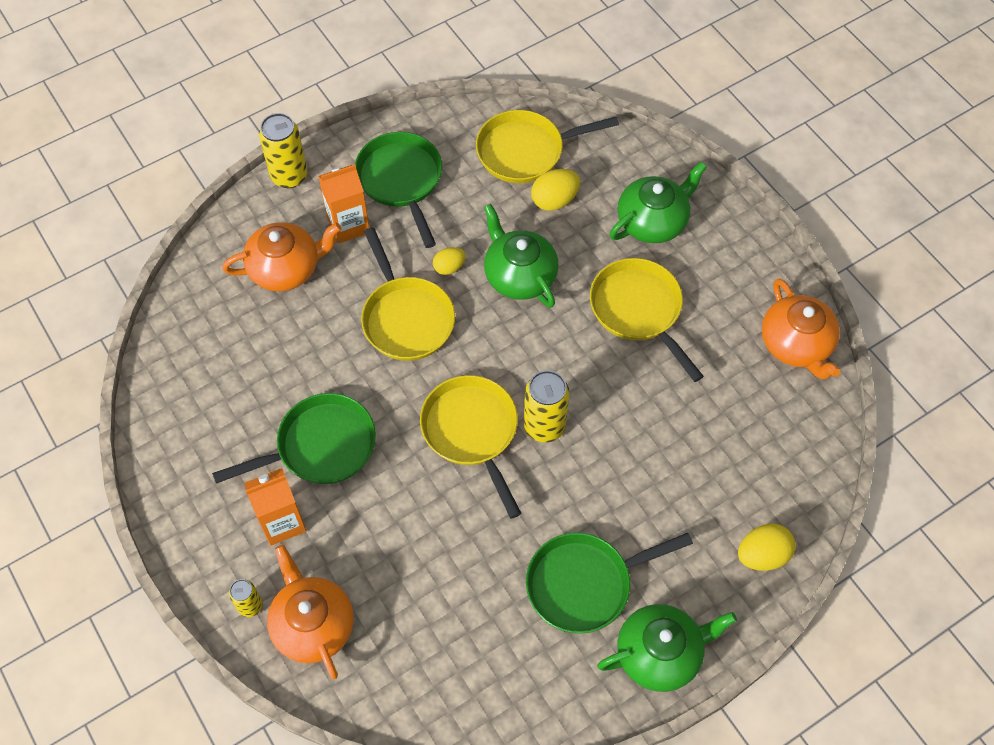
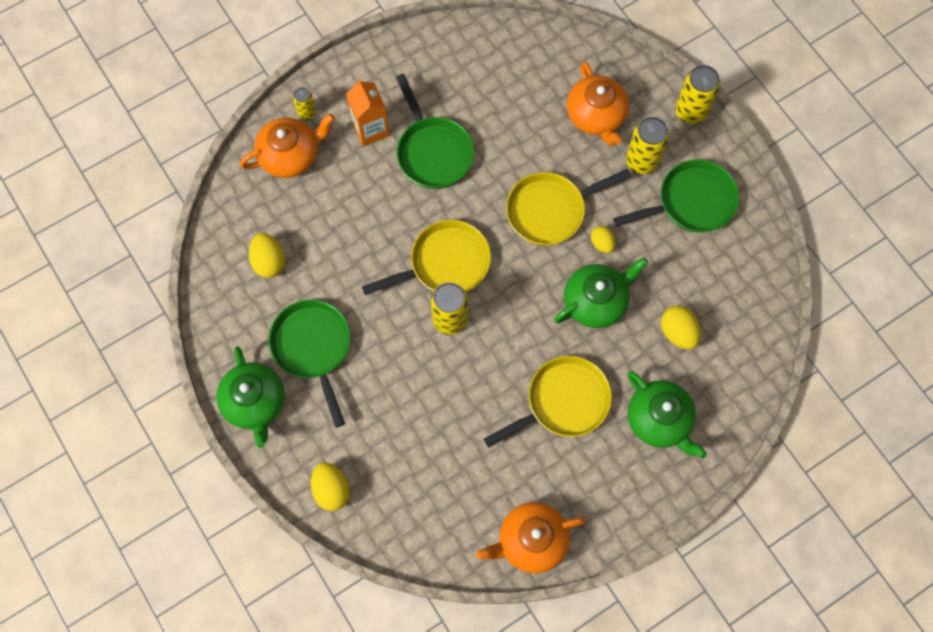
camera: 90 degrees right, 10 degrees up
(348, 225) = (641, 161): orange carton -> yellow can
(467, 645) = (269, 261): none -> yellow egg
(525, 151) = (732, 308): yellow pan -> none

